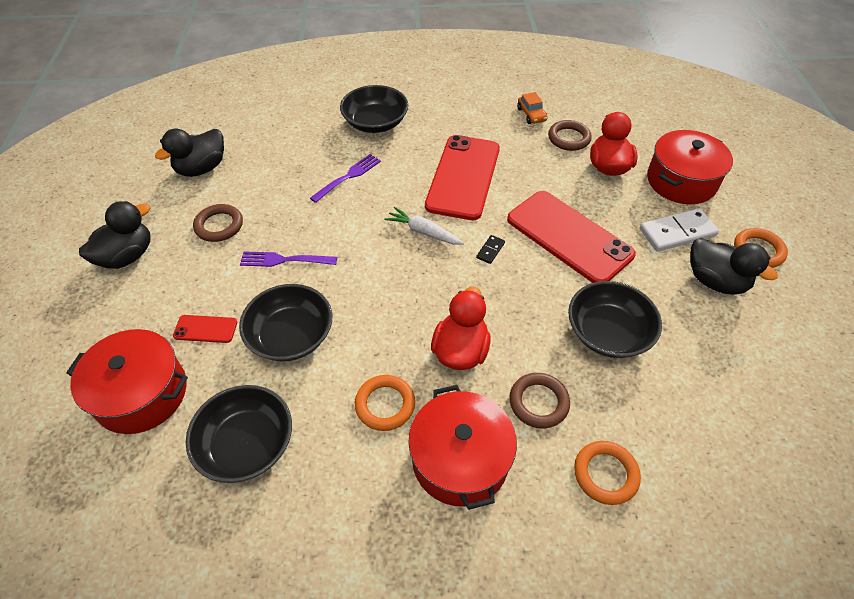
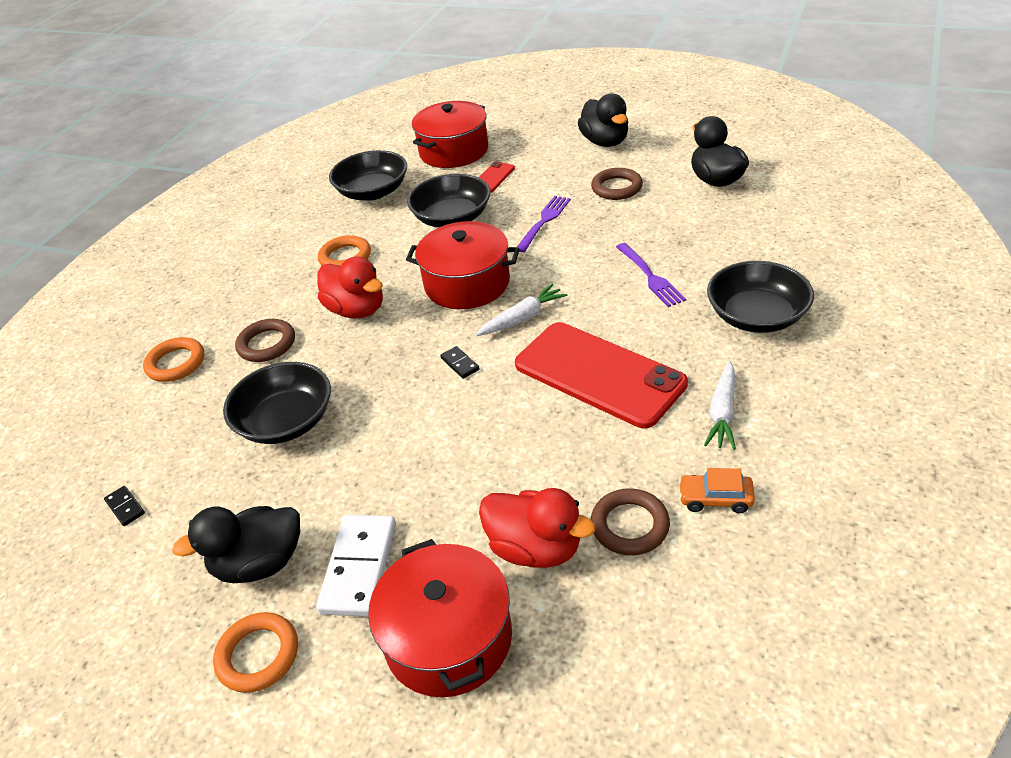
camera: 120 degrees right, 10 degrees down
(460, 459) = (266, 286): red pot -> red pot (467, 283)
(468, 122) = (722, 412): none -> white carrot
(569, 237) = (432, 442): red phone -> none
(751, 395) = (125, 507): none -> black domino

